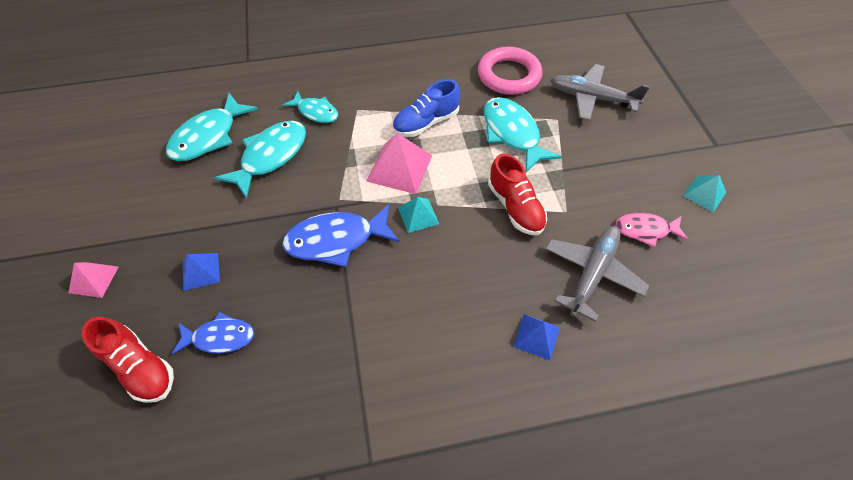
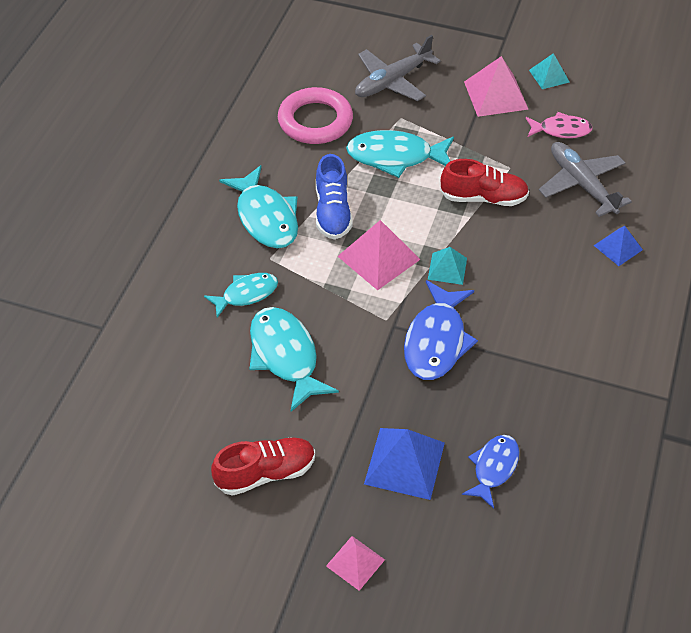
camera: 60 degrees left, 5 degrees down
(140, 367) = (490, 542): red shoe -> red shoe (266, 473)
(201, 271) = (404, 463): blue pyramid -> blue pyramid, size x1.69
(209, 136) = (210, 403): turquoise fish -> turquoise fish (266, 217)
(642, 167) = (496, 95): none -> pink pyramid
(645, 230) = (561, 130): pink fish -> pink fish turned 120 degrees counterclockwise

